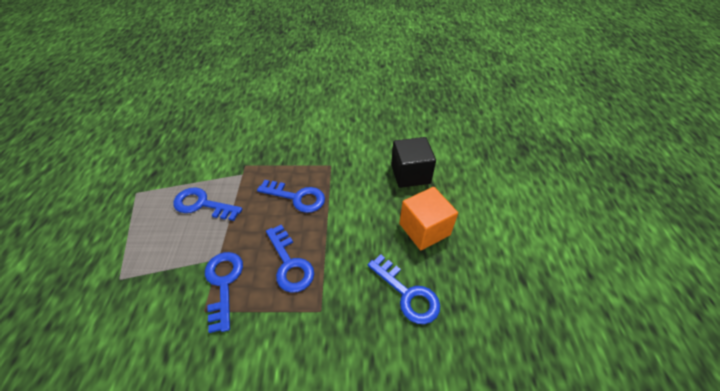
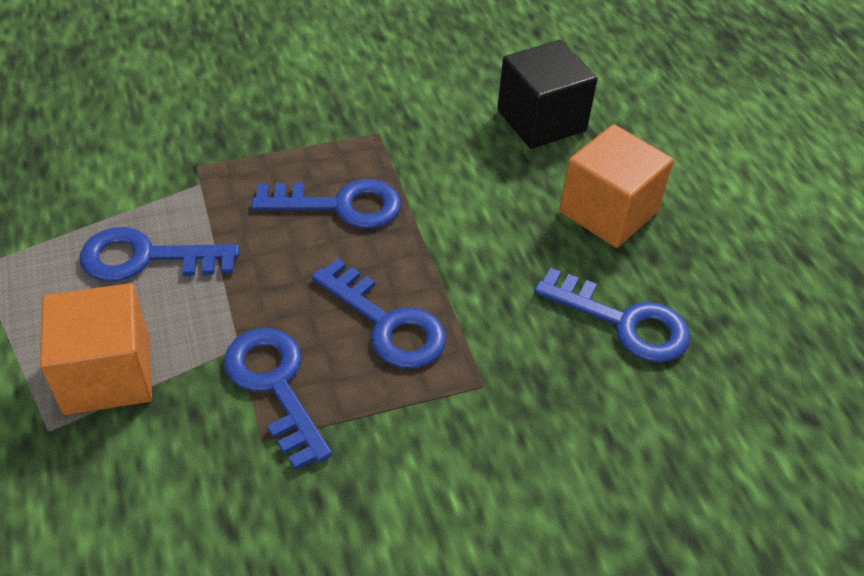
camera: 20 degrees left, 0 degrees up
(157, 257) = (107, 374): none -> orange cube

